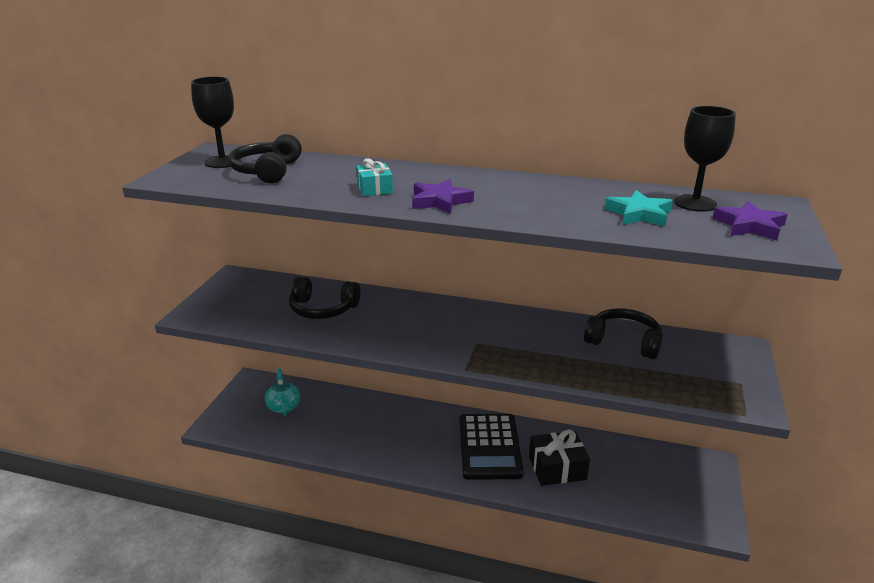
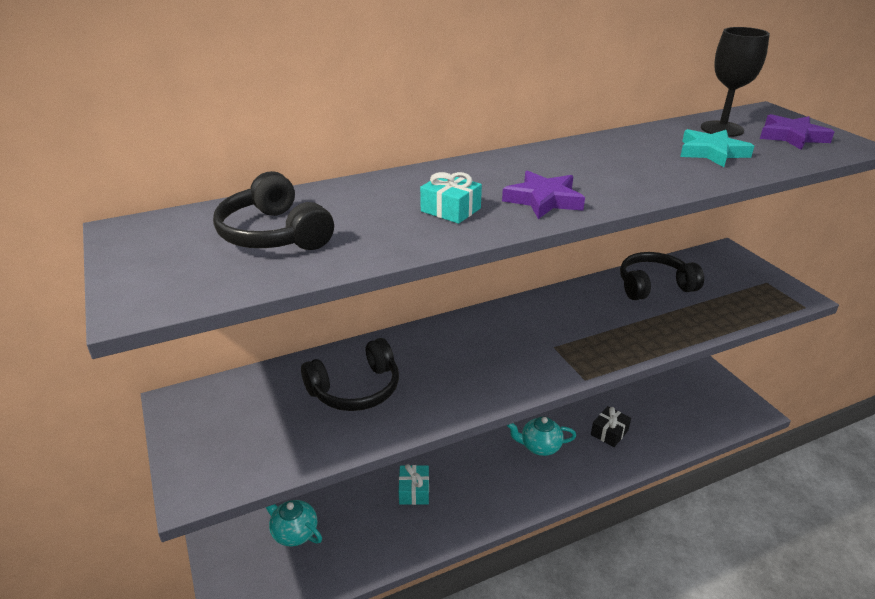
camera: 40 degrees left, 5 degrees up
(222, 162) = (179, 243): black goblet -> none
(373, 424) = (414, 491): none -> turquoise gift
(489, 447) = (539, 446): black calculator -> turquoise teapot
(557, 468) = (609, 432): black gift -> black gift, size x0.62

